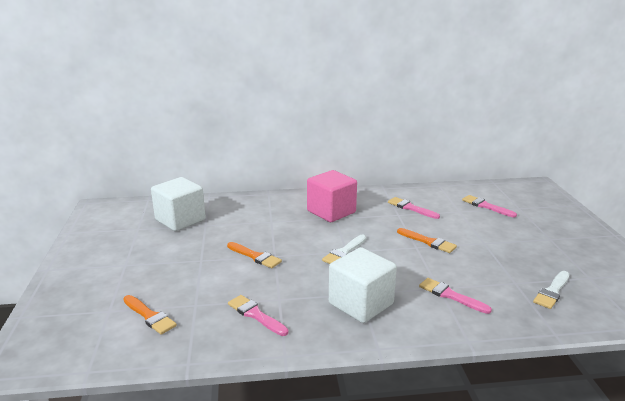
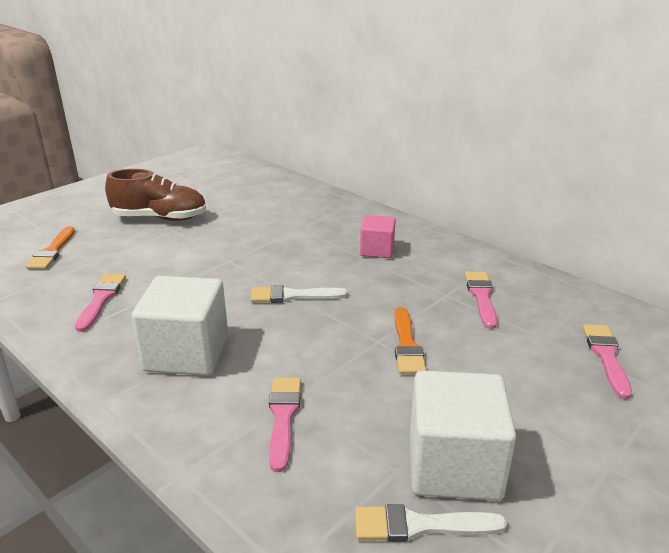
camera: 50 degrees right, 5 degrees up
(173, 258) = (160, 218): none -> brown shoe
(180, 220) = (235, 189): white cube -> white cube (454, 465)
(255, 256) = (214, 251): orange brush -> none
(331, 212) = (377, 250): pink cube -> pink cube, size x0.58

